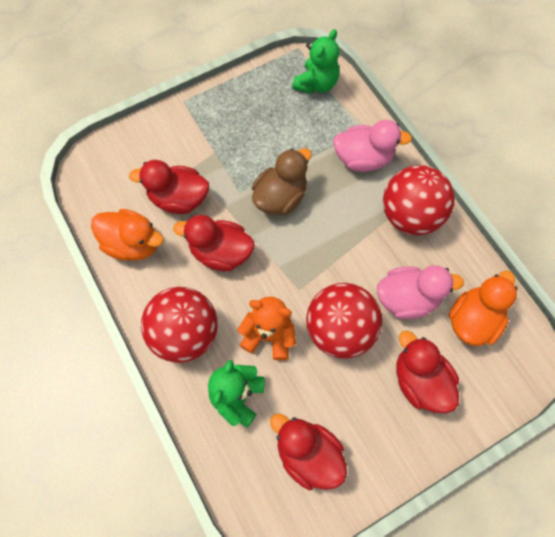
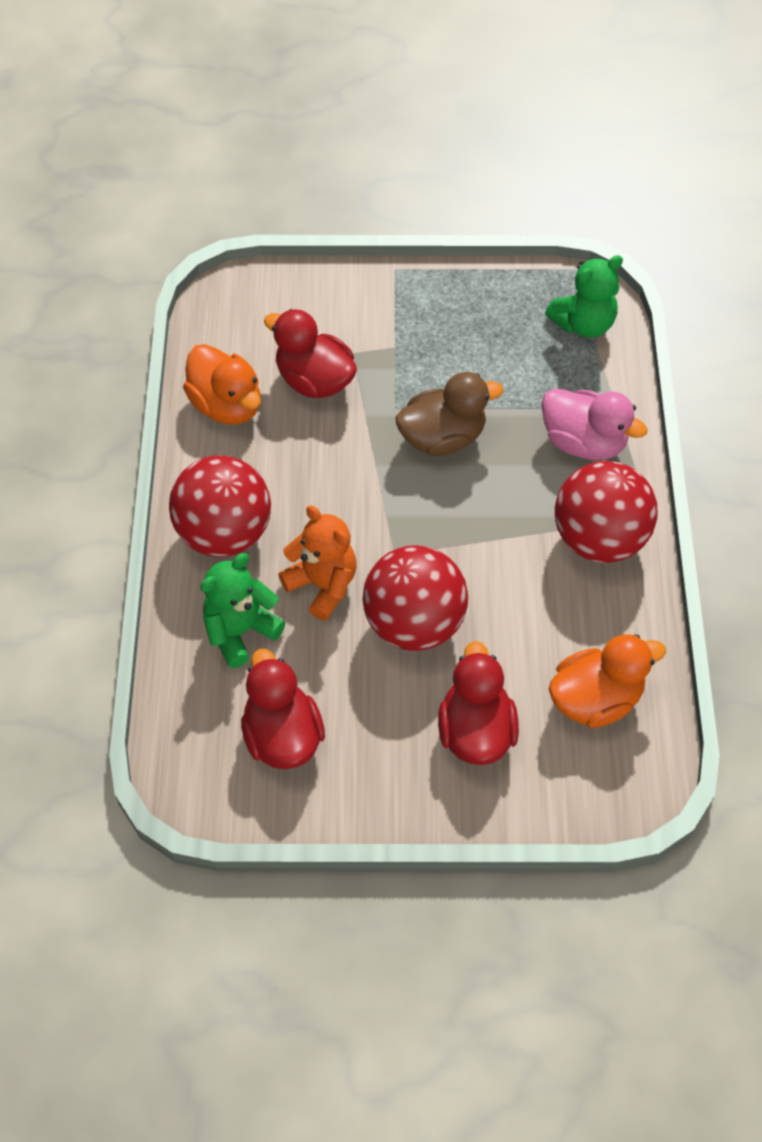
camera: 30 degrees right, 10 degrees down
(221, 253) = (325, 465): red duck -> none
(407, 298) = (526, 632): pink duck -> none

